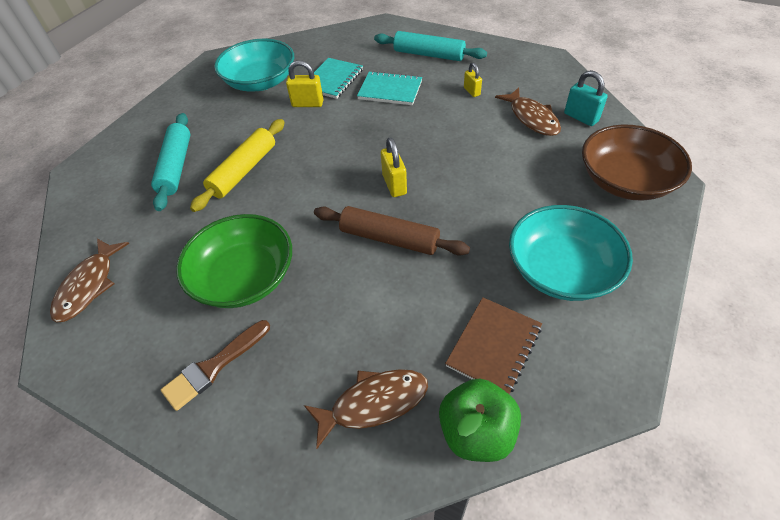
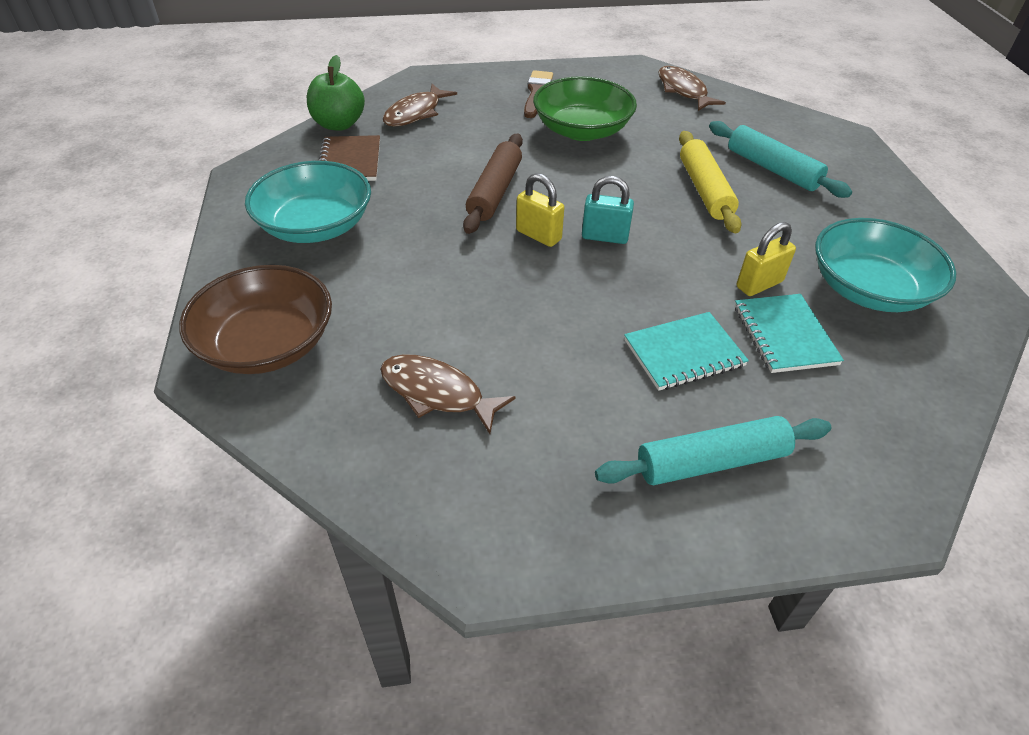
camera: 140 degrees right, 5 degrees down
(389, 238) = (494, 192): brown rolling pin -> brown rolling pin turned 60 degrees counterclockwise
(472, 91) = (564, 406): yellow padlock -> none
(581, 117) = (361, 428): turquoise padlock -> turquoise padlock (604, 237)

